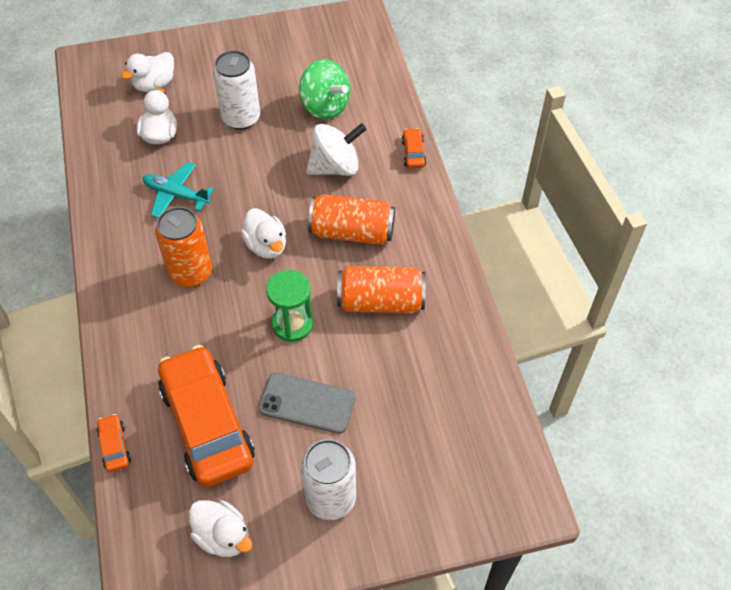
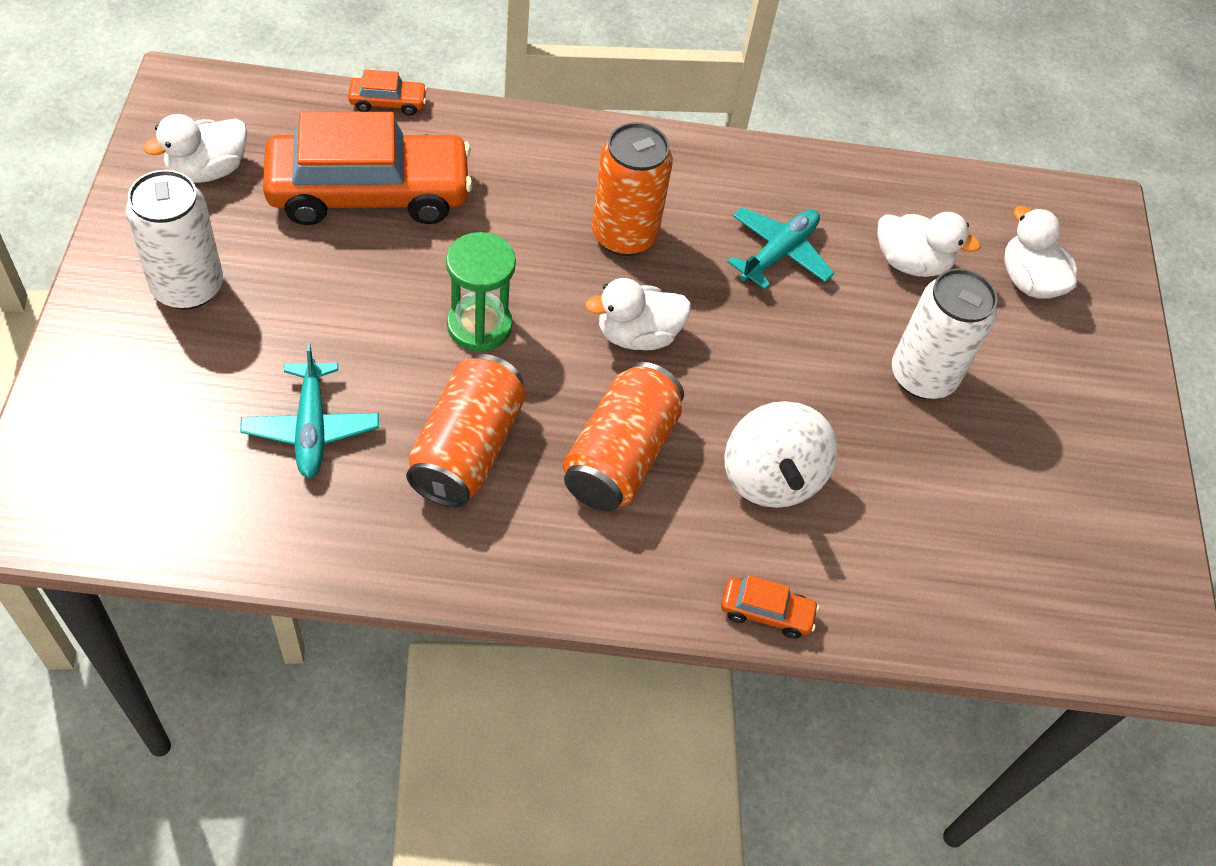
camera: 100 degrees right, 0 degrees up
(307, 403) = (341, 304): grey phone -> none
(325, 106) = (921, 507): green spinning top -> none
(403, 382) = (311, 428): none -> turquoise plane

